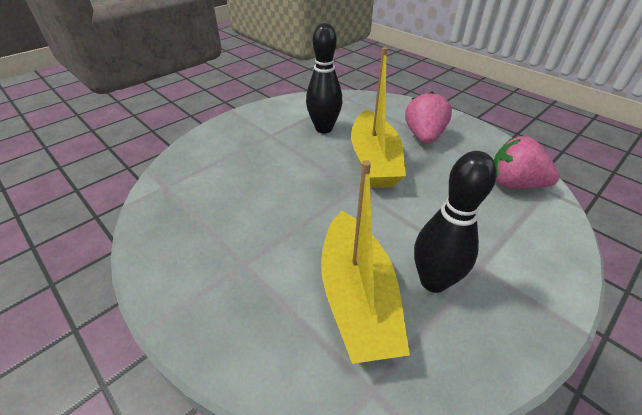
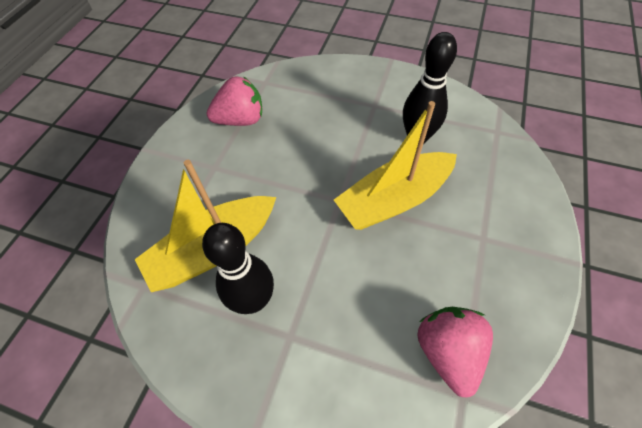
camera: 65 degrees right, 15 degrees up
(423, 136) = (477, 230): pink strawberry -> pink strawberry (241, 120)

